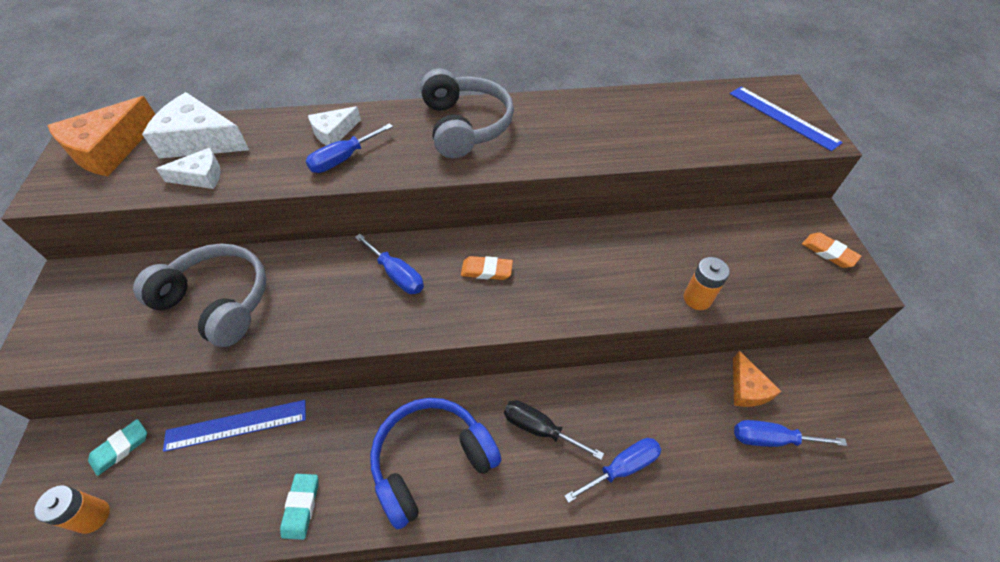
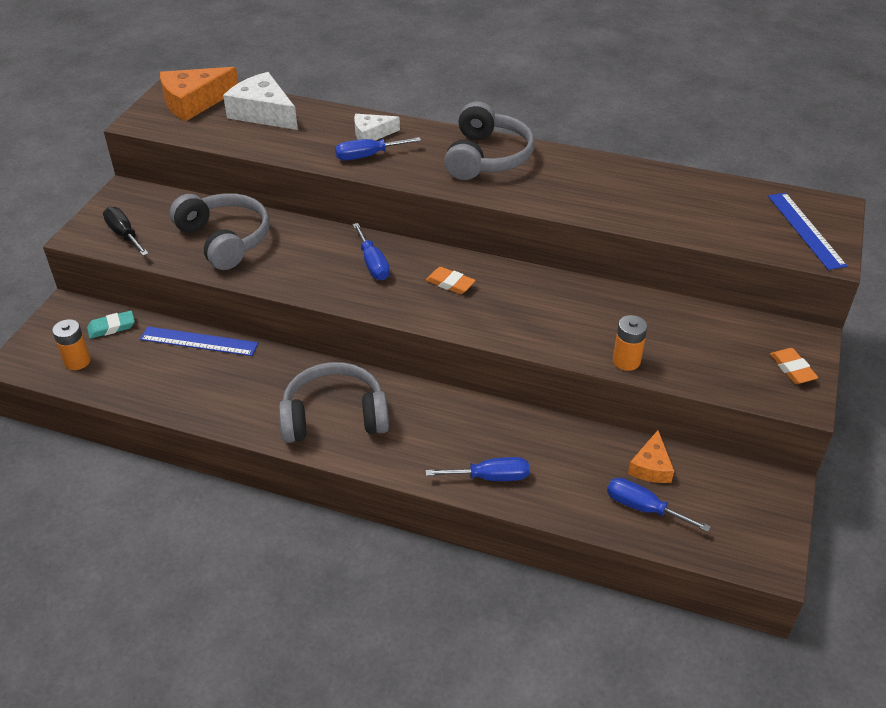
camera: 25 degrees right, 10 degrees down
(200, 176) = (252, 139): white cheese -> none
(301, 507) = (221, 408): turquoise eraser -> none
(431, 462) = (334, 417): blue headphones -> grey headphones
(539, 429) = (437, 427): black screwdriver -> black screwdriver (124, 235)

